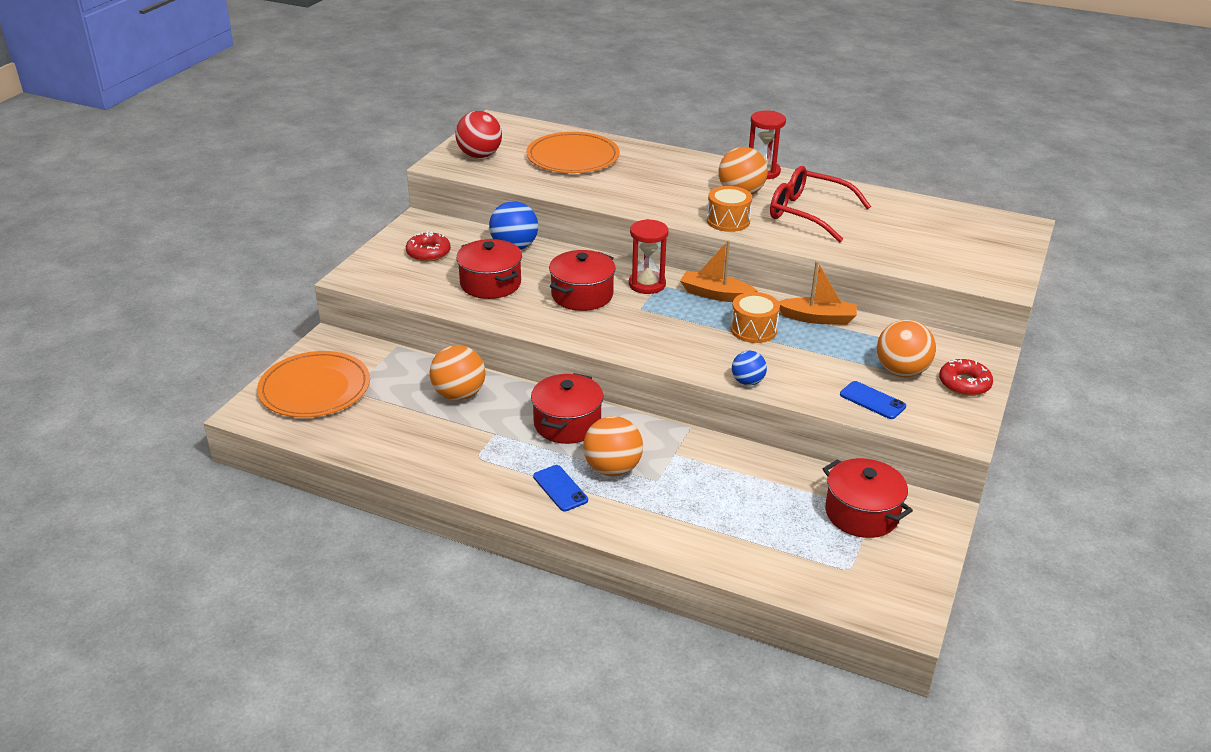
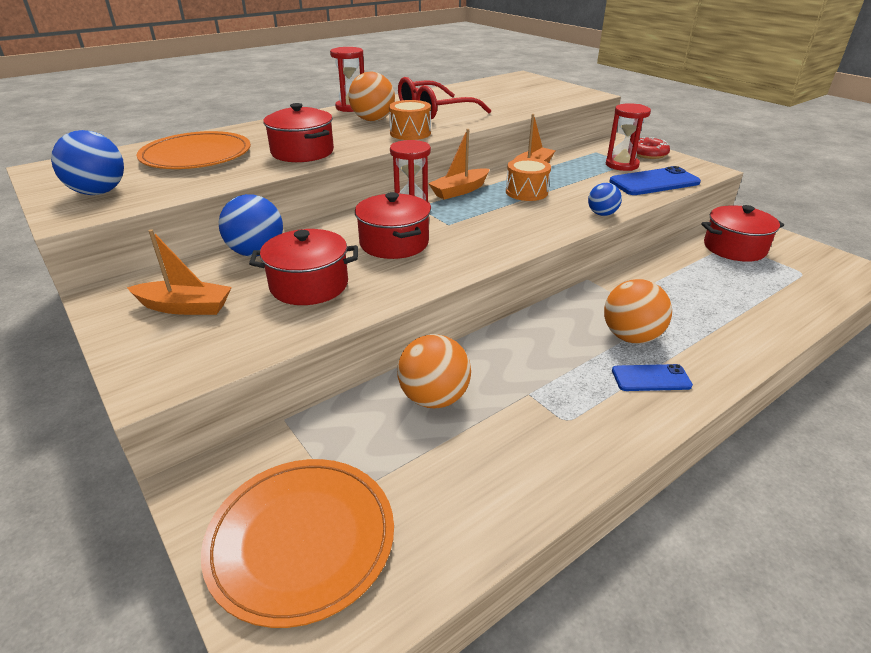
camera: 60 degrees left, 0 degrees up
(428, 253) = (185, 307): red donut -> orange boat
(479, 155) = (99, 192): red ball -> blue ball
(567, 424) = (541, 340): red pot -> red pot (302, 152)
(872, 400) = (654, 182): blue phone -> blue phone, size x1.68
(901, 371) = (622, 165): orange ball -> red hourglass

